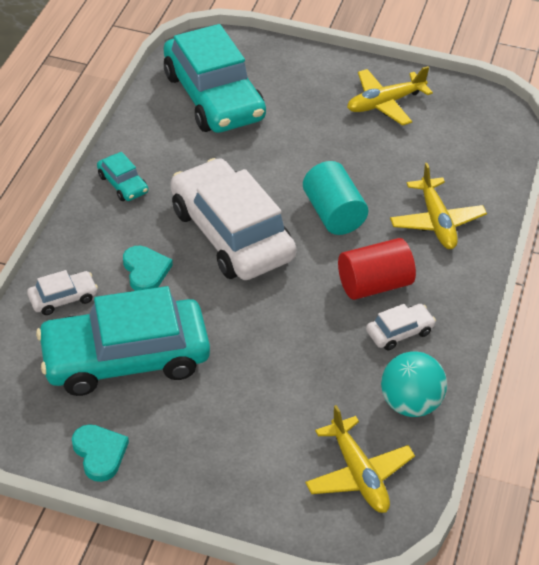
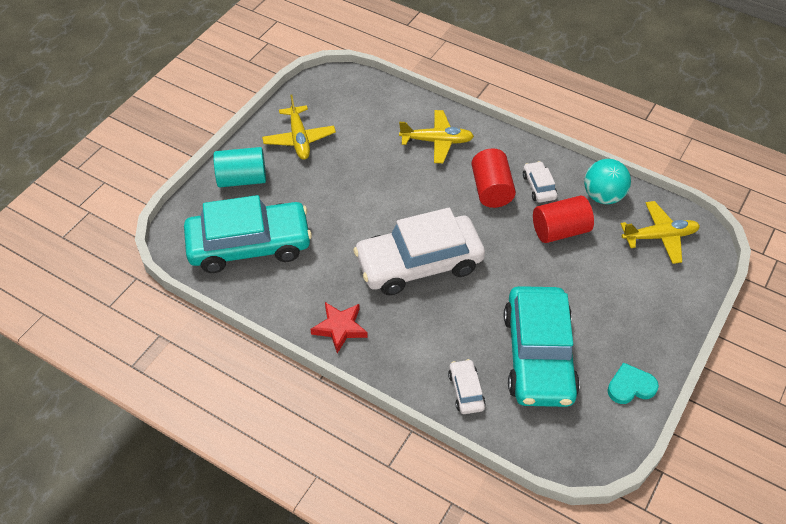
camera: 75 degrees left, 5 degrees up
(123, 184) = (340, 328): turquoise car -> red star
(145, 271) = (447, 327): turquoise heart -> none
(330, 361) = (560, 230): none -> red cylinder
(333, 214) = (413, 197): turquoise cylinder -> turquoise cylinder (242, 179)

